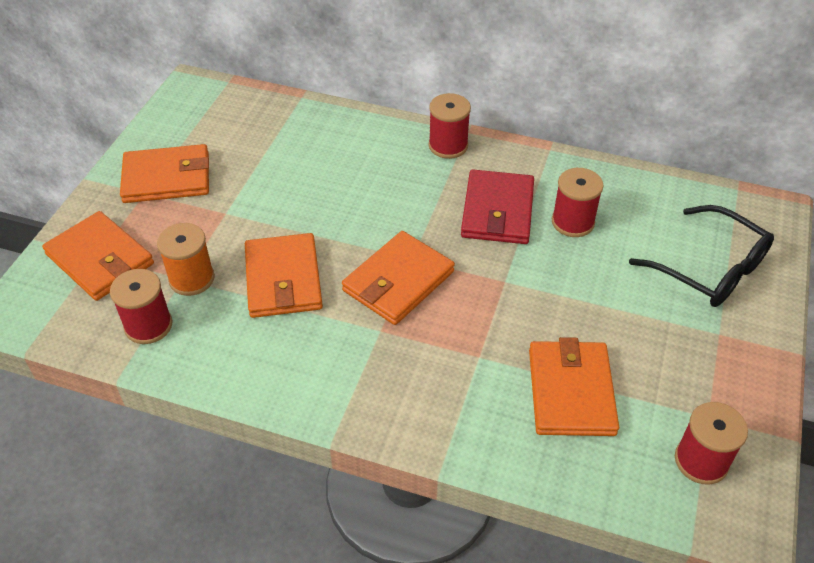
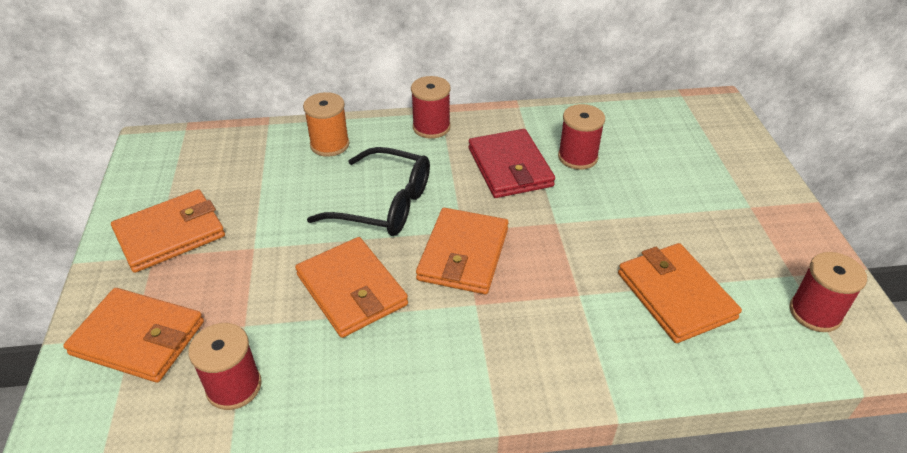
camera: 25 degrees left, 5 degrees down
(191, 279) = (255, 322): orange spool -> orange spool (329, 144)
(710, 269) = (707, 160): black glasses -> black glasses (384, 204)

